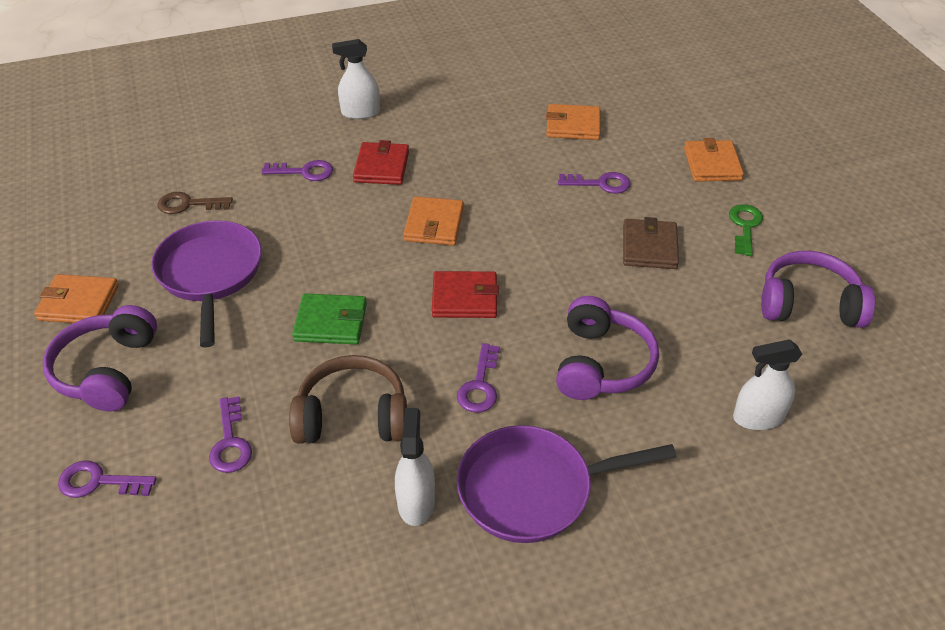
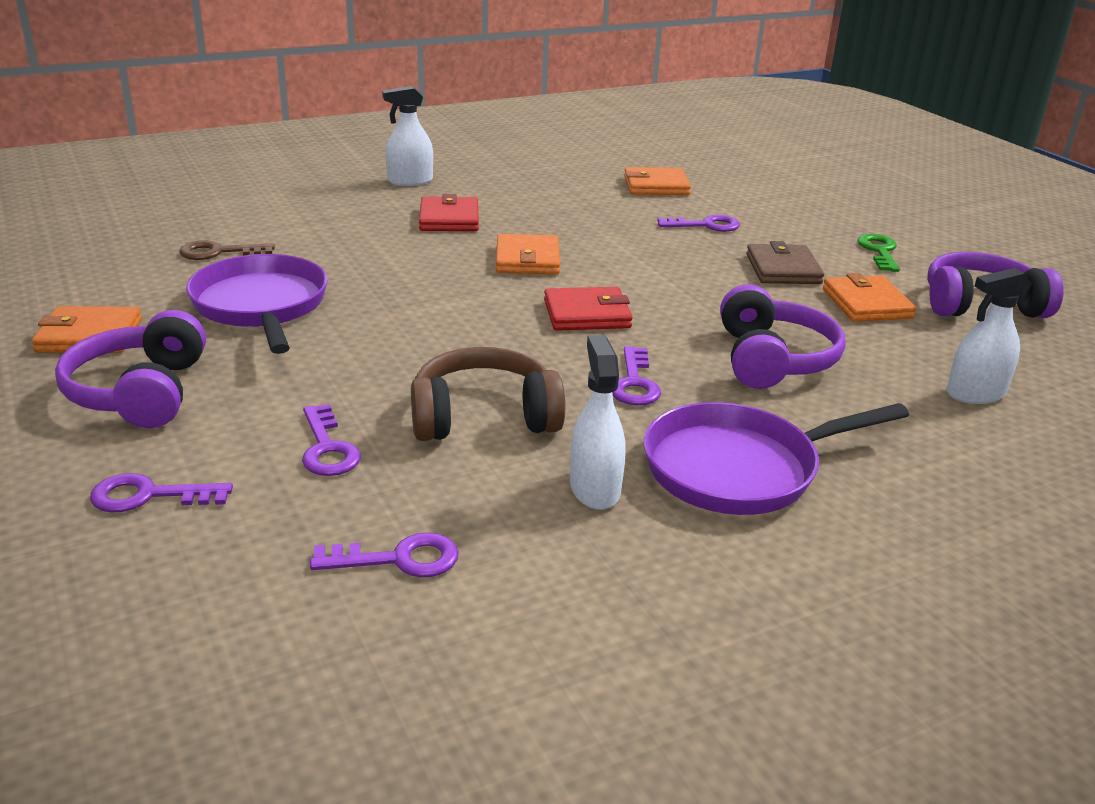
camera: 10 degrees left, 15 degrees down
(304, 172) = (357, 224): purple key -> purple key (398, 559)
(331, 322) = (428, 339): green wallet -> none
(712, 164) = (820, 209): orange wallet -> orange wallet (866, 304)

